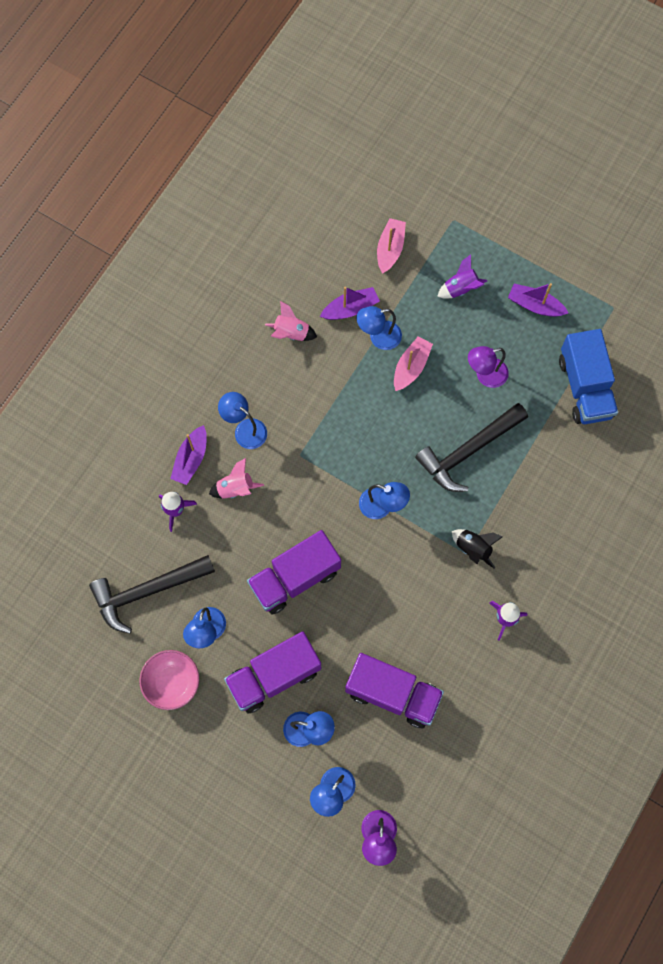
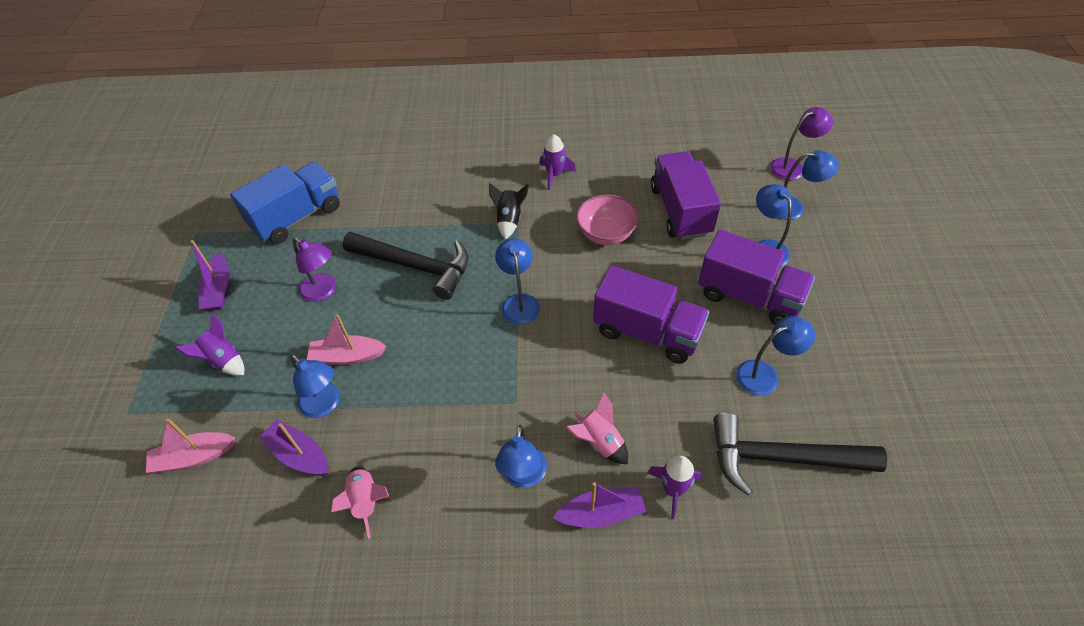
camera: 120 degrees left, 20 degrees down
(147, 591) = (781, 458): black hammer -> black hammer turned 150 degrees clockwise
(172, 682) = (839, 374): pink bowl -> pink bowl (606, 234)

